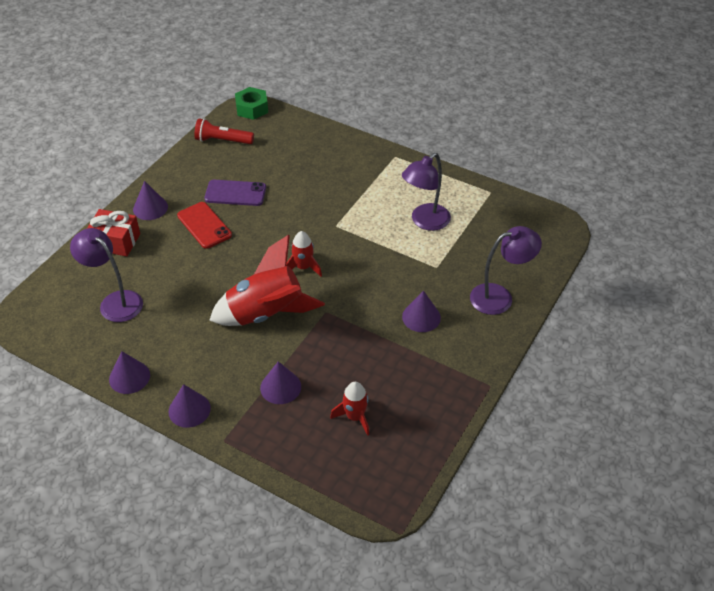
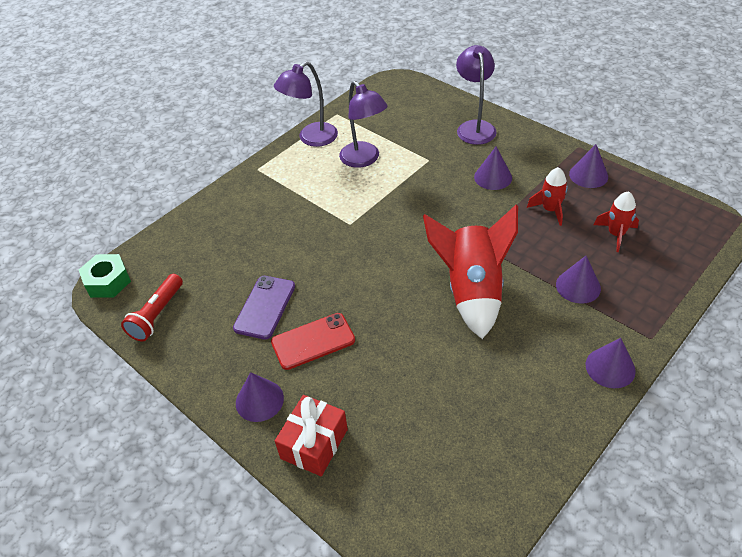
camera: 75 degrees left, 0 degrees up
(115, 301) = (429, 444): purple lamp -> purple lamp (311, 138)
(129, 377) = (560, 428): purple cone -> purple cone (588, 175)
(303, 267) = (408, 255): red rocket -> red rocket (550, 210)

